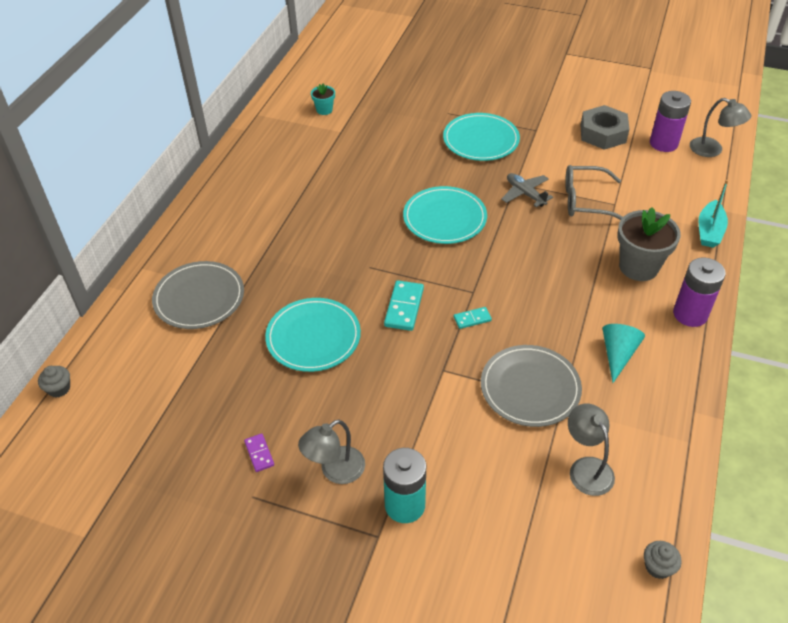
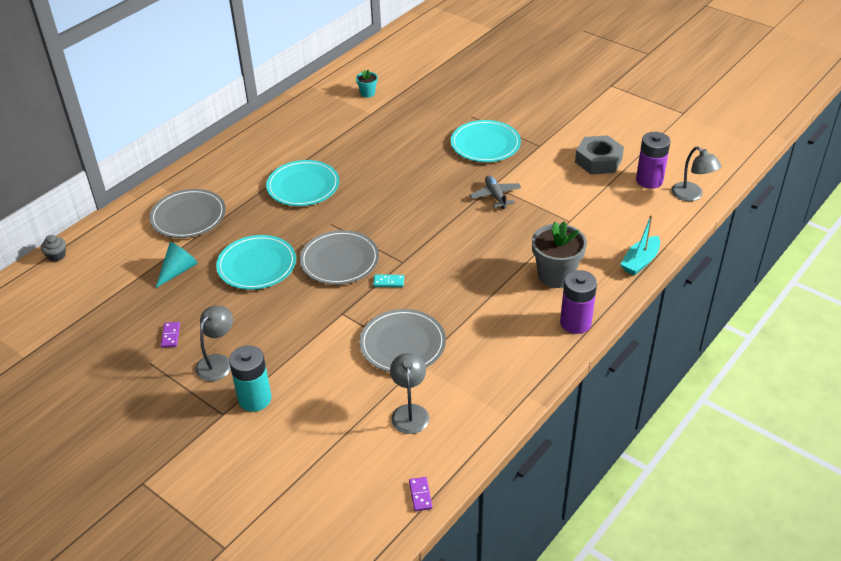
camera: 20 degrees right, 5 degrees down
(335, 471) = (218, 362): grey lamp -> grey lamp turned 135 degrees clockwise
(404, 307) = (339, 260): turquoise domino -> grey plate
(444, 218) = (415, 200): turquoise plate -> turquoise plate (303, 186)
(585, 201) = (545, 213): grey glasses -> none
(618, 354) = (491, 338): turquoise cone -> turquoise cone (178, 271)
(658, 567) = (420, 495): grey cupcake -> purple domino

